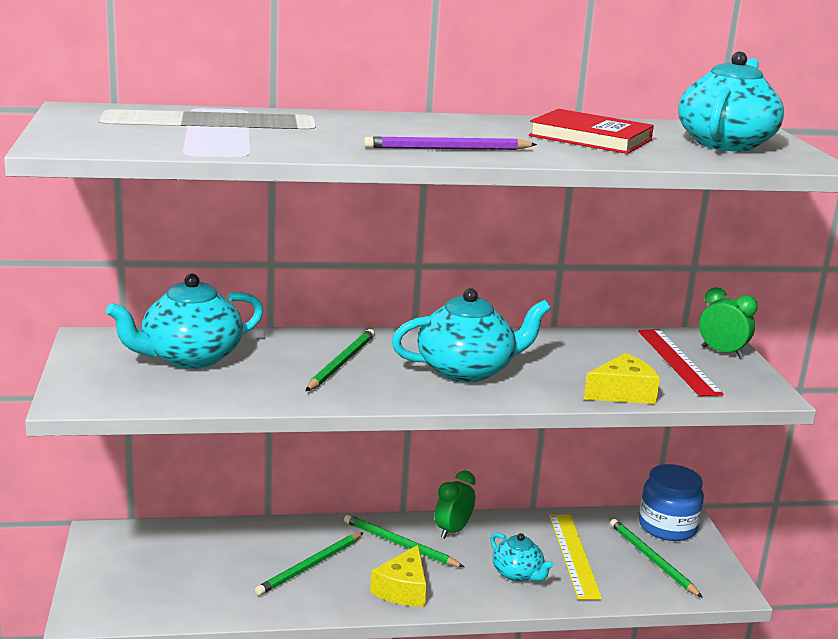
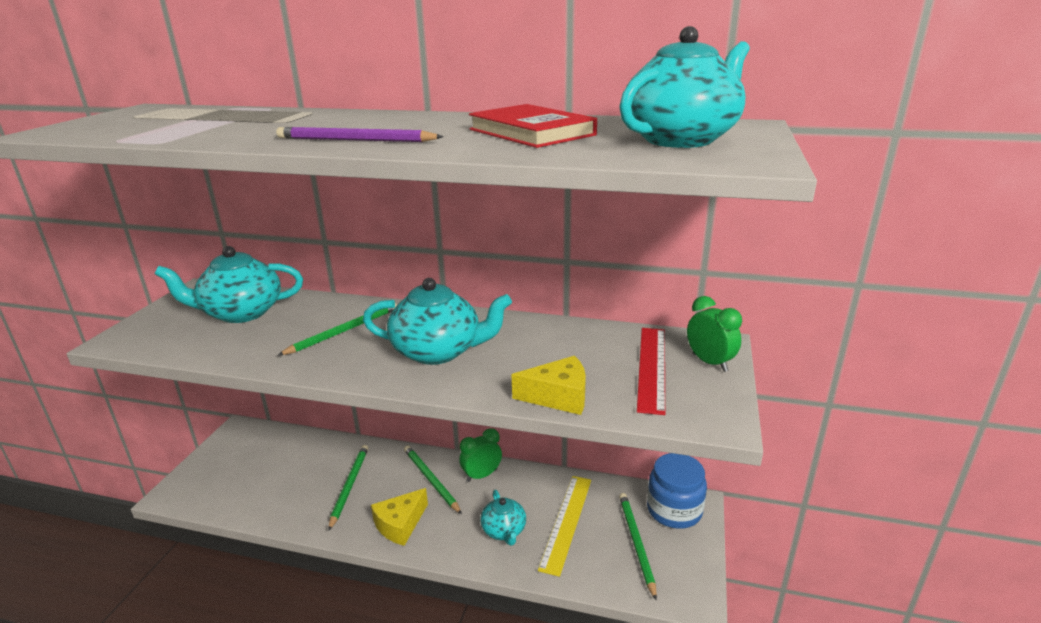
camera: 25 degrees right, 5 degrees up
(310, 566) = (349, 486): green pencil -> green pencil turned 120 degrees clockwise

